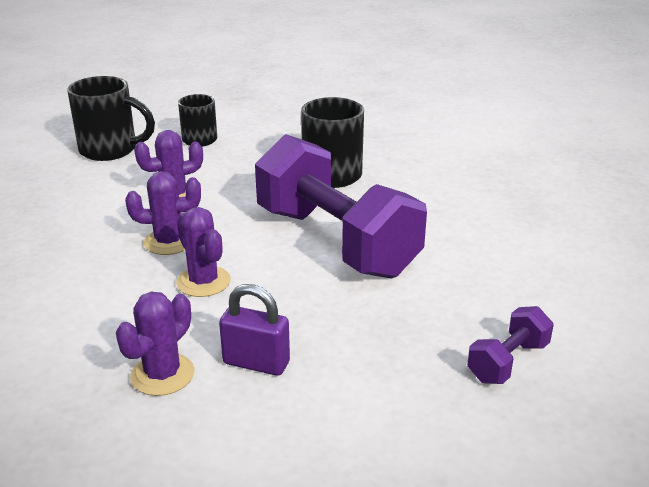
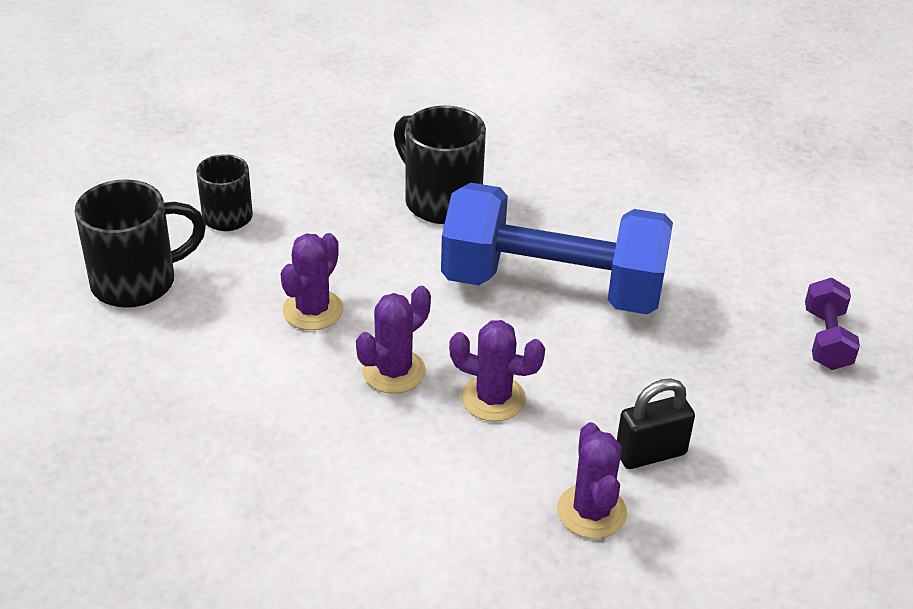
camera: 40 degrees left, 10 degrees up
(256, 363) = (650, 453): purple padlock -> black padlock
(335, 242) = (552, 287): purple dumbbell -> blue dumbbell

